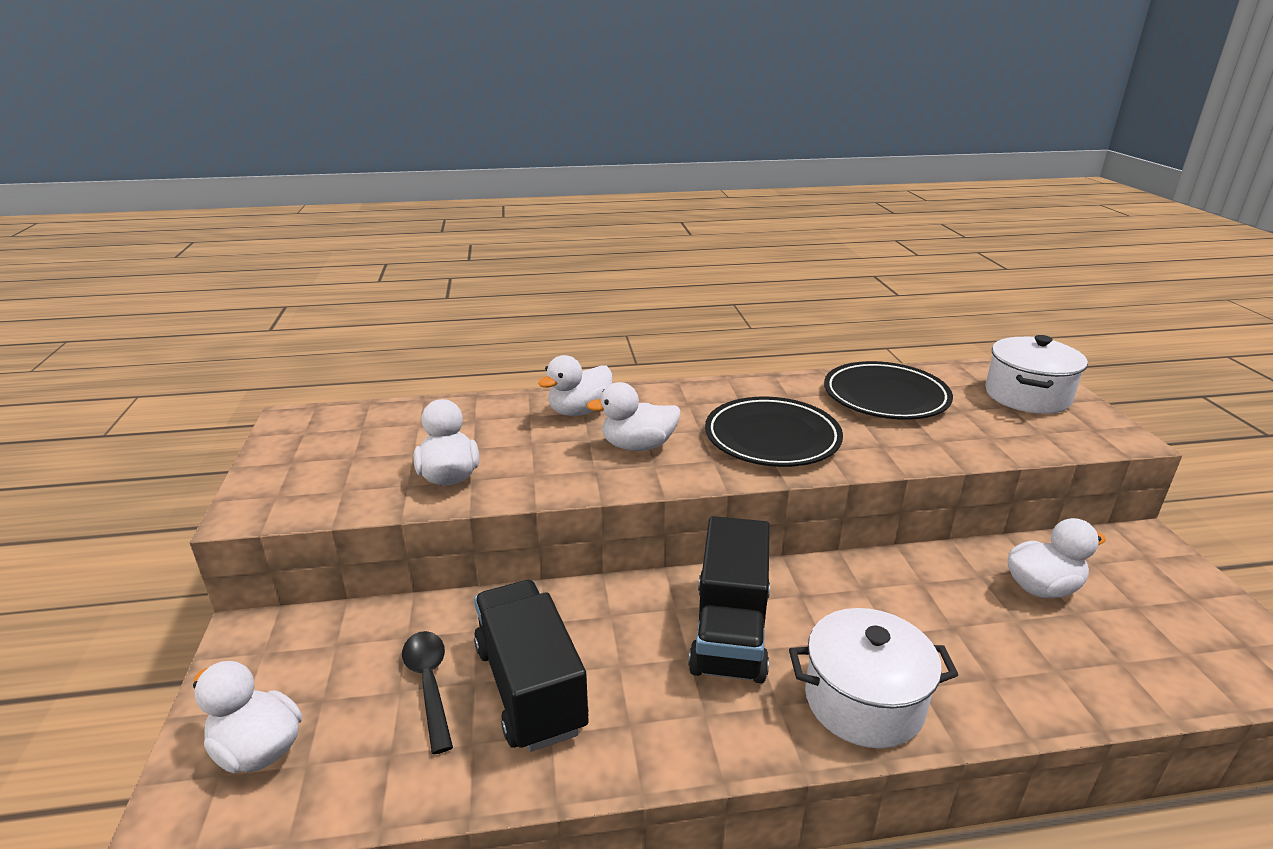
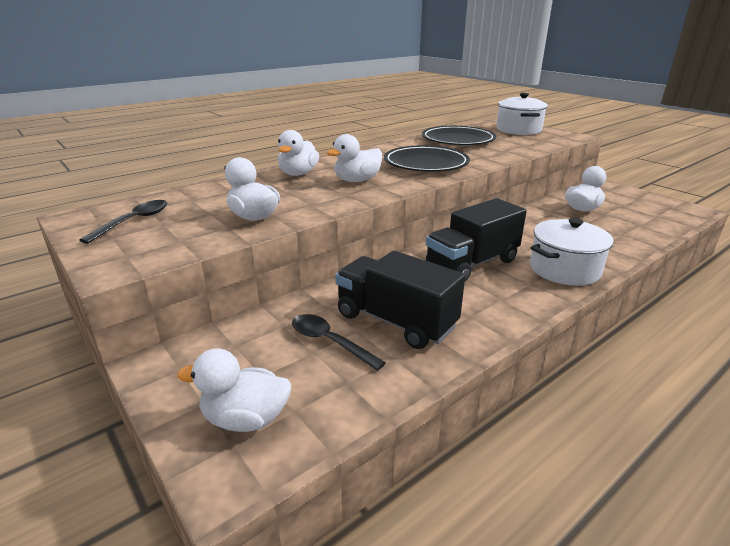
camera: 30 degrees left, 0 degrees up
(332, 444) = (134, 221): none -> black spoon
(730, 631) = (472, 263): black truck -> black truck turned 75 degrees clockwise

